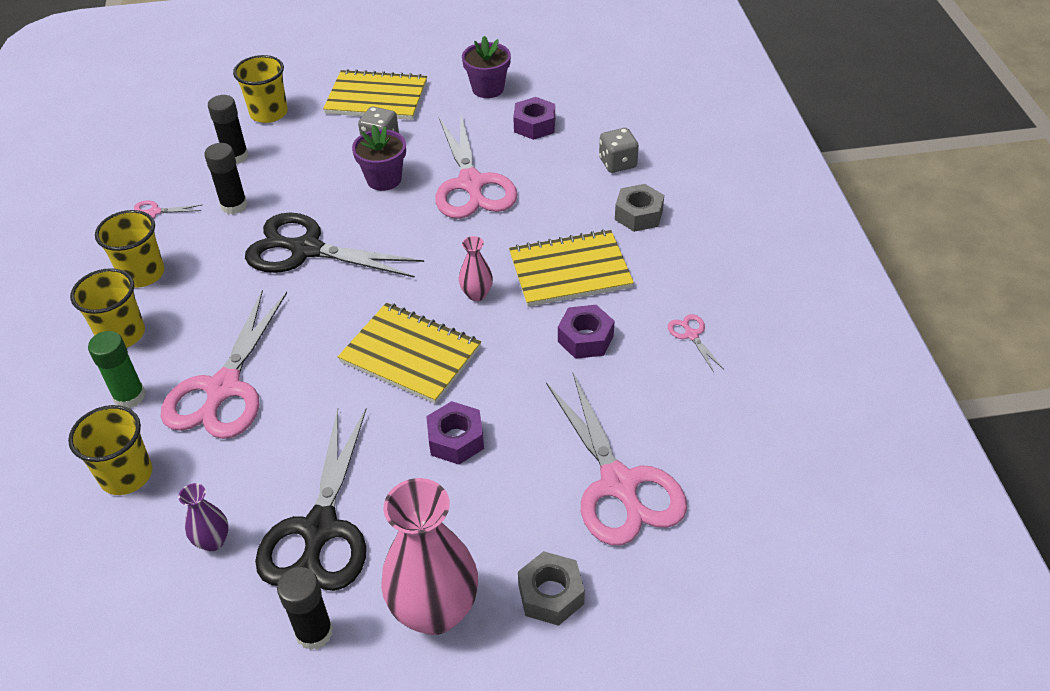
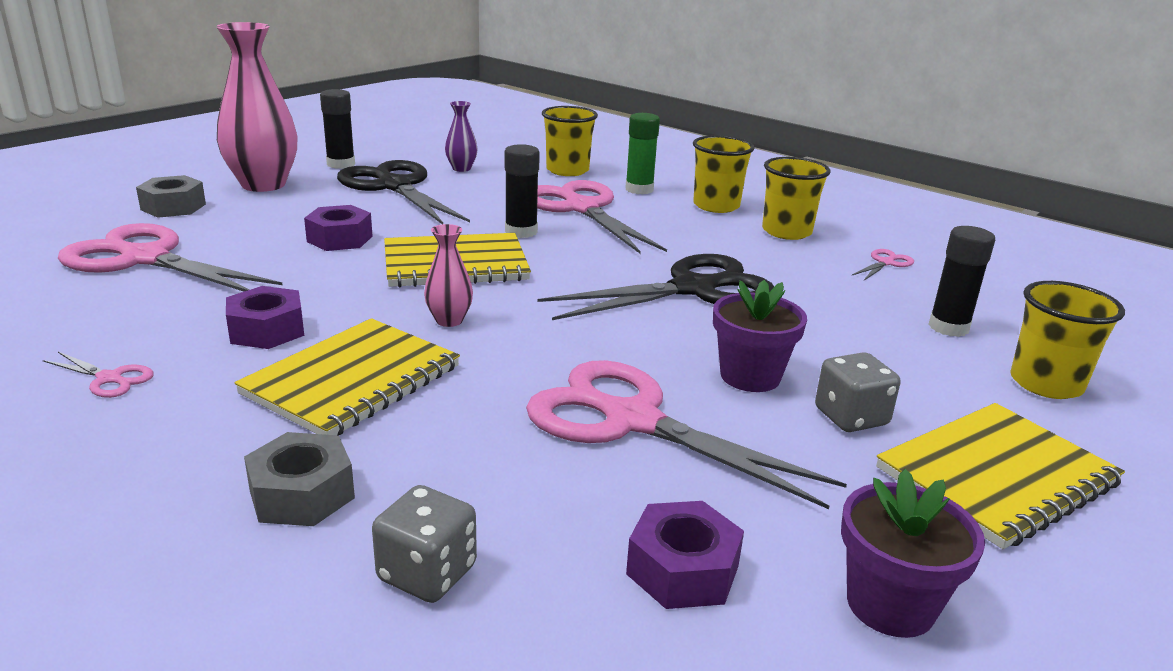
camera: 135 degrees right, 20 degrees down
(234, 205) = (837, 292): black glue stick -> black glue stick (521, 232)

